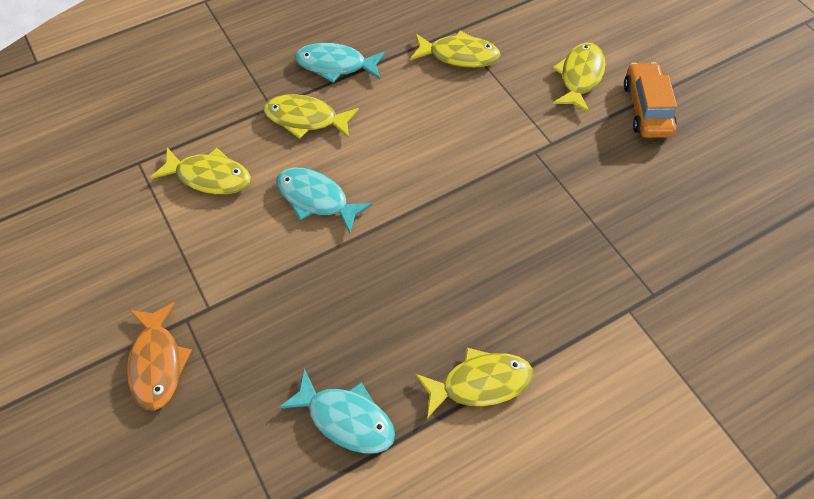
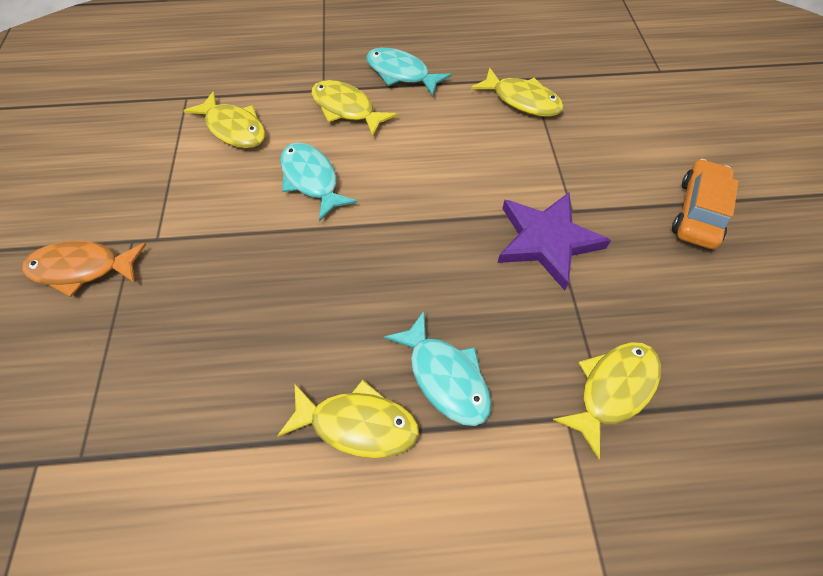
camera: 25 degrees right, 0 degrees up
(157, 363) = (82, 269): orange fish -> orange fish turned 75 degrees clockwise
(346, 419) = (204, 398): turquoise fish -> turquoise fish (445, 376)
(544, 177) = (546, 240): none -> purple star
(580, 77) = (637, 158): yellow fish -> yellow fish (613, 390)

